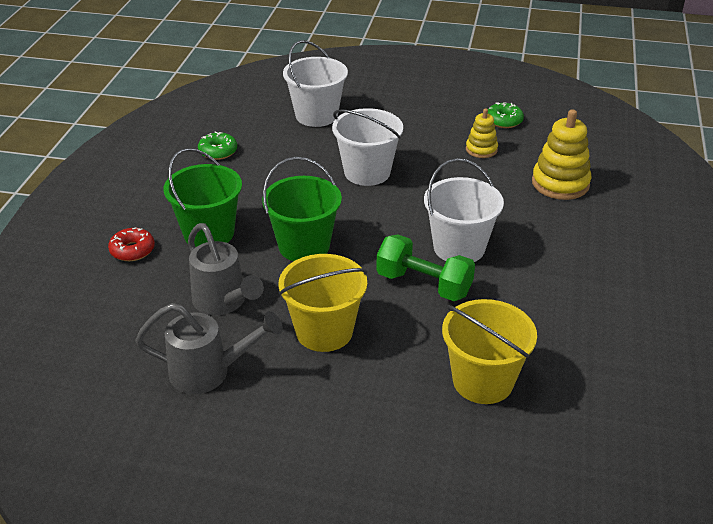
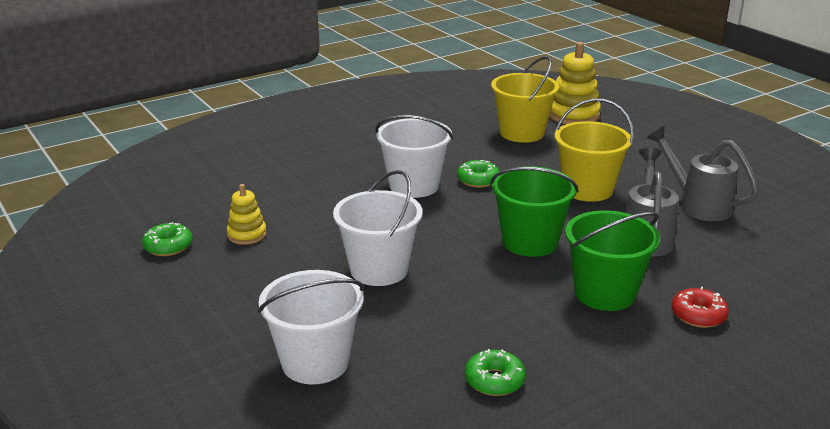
camera: 135 degrees left, 10 degrees down
(424, 284) = (478, 180): green dumbbell -> green donut
(560, 183) = (255, 183): yellow stacking toy -> yellow stacking toy (573, 115)

